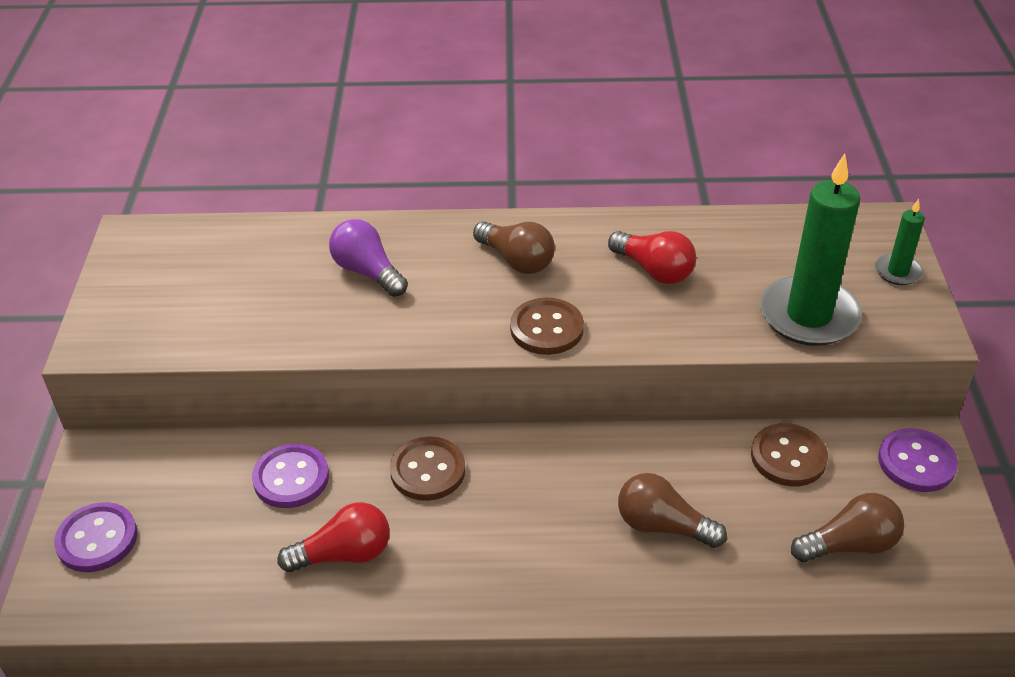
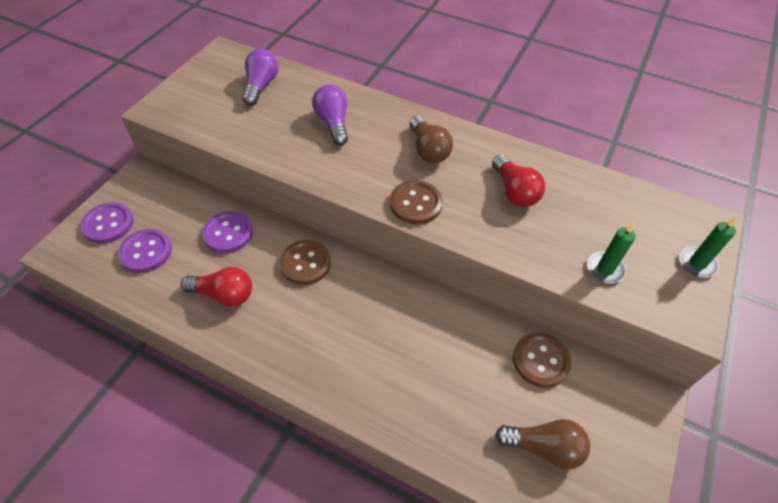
camera: 25 degrees right, 10 degrees up
(227, 260) = (261, 86): none -> purple light bulb
(663, 526) = (423, 369): brown light bulb -> none
(808, 315) = (605, 269): green candle -> green candle, size x0.48
(916, 462) = (634, 409): purple button -> purple button (146, 252)

